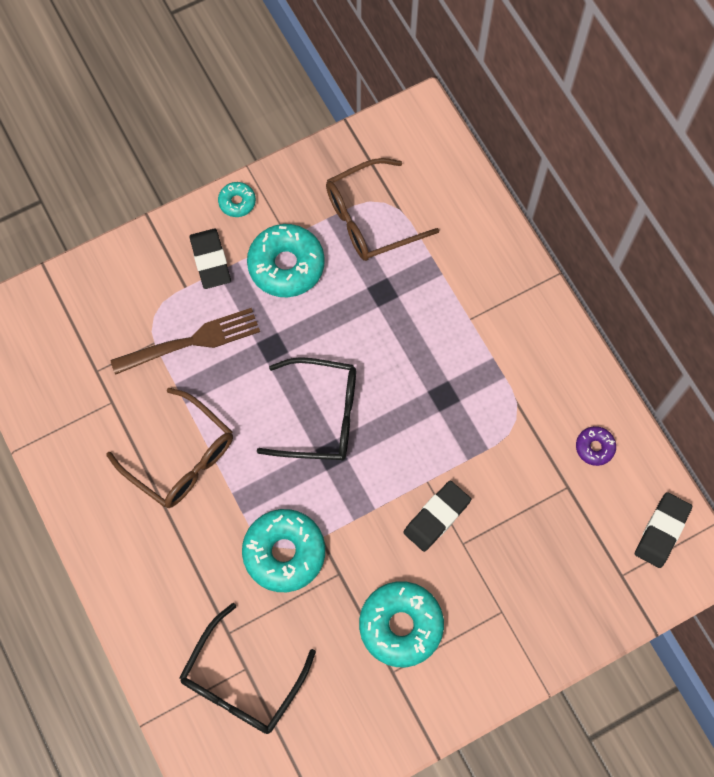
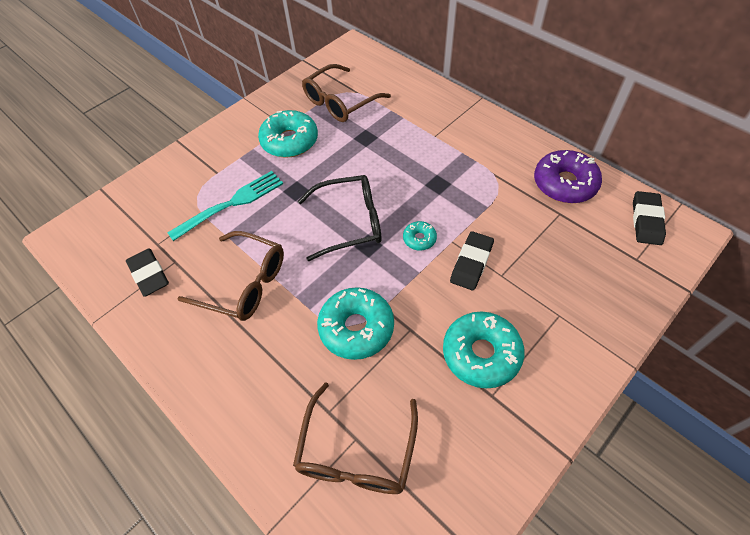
camera: 15 degrees left, 15 degrees down
(191, 341) = (231, 204): brown fork -> turquoise fork
(210, 260) = (232, 153): black eraser -> black eraser (149, 274)
(237, 202) = (242, 117): turquoise donut -> turquoise donut (419, 239)
(242, 681) = (356, 452): black glasses -> brown glasses
(594, 447) = (564, 184): purple donut -> purple donut, size x2.02

